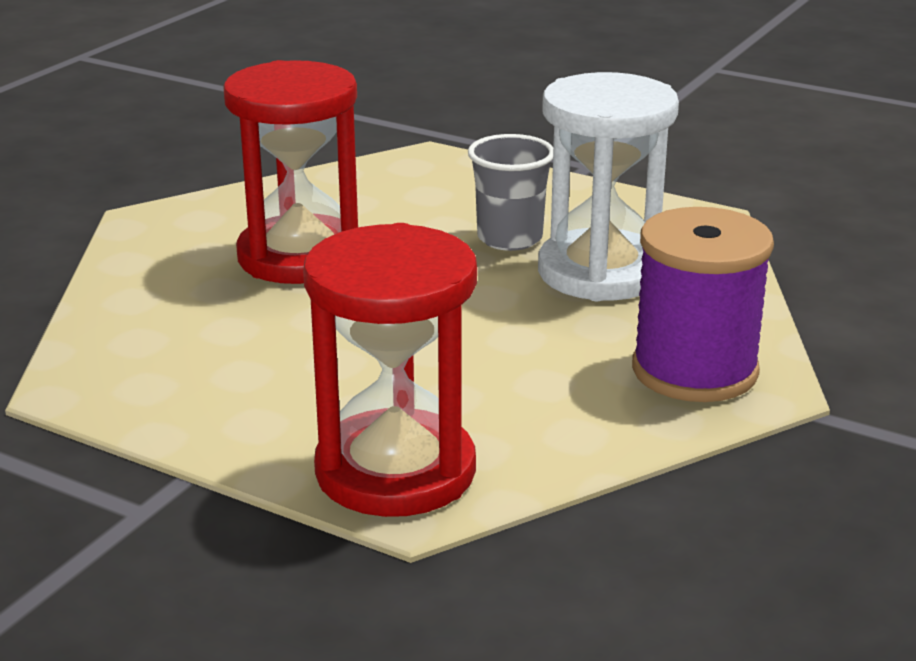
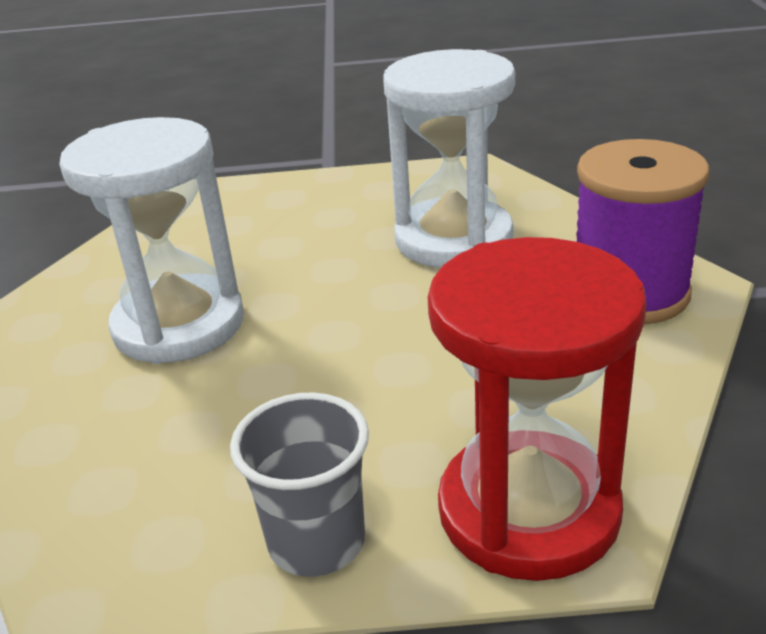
camera: 30 degrees left, 5 degrees up
(300, 257) = (179, 325): red hourglass -> white hourglass
(509, 238) = (346, 238): grey cup -> grey cup (317, 542)

